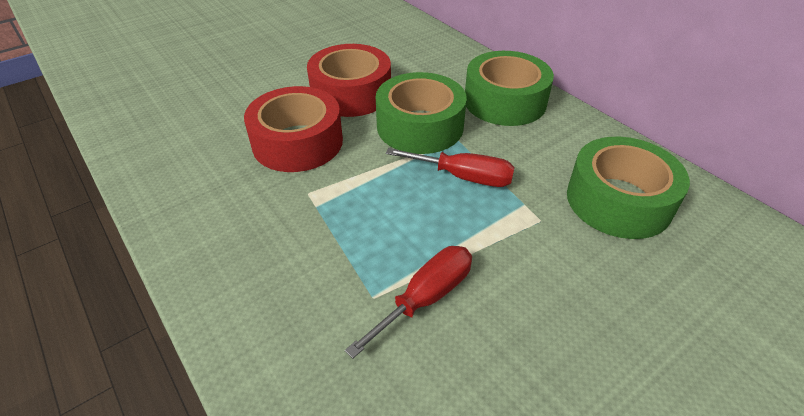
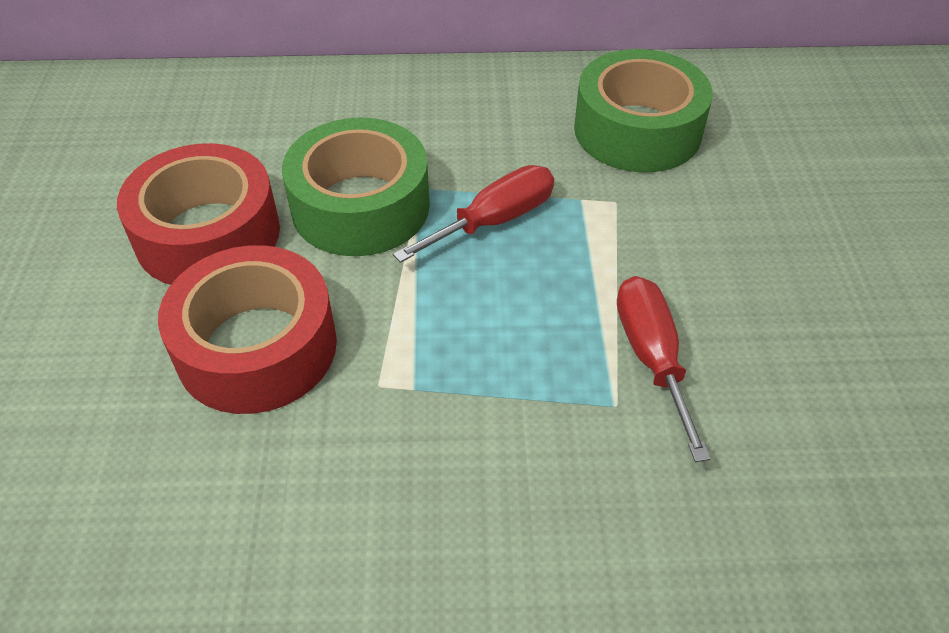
camera: 55 degrees left, 5 degrees up
(505, 101) = (396, 108): green tape -> none

